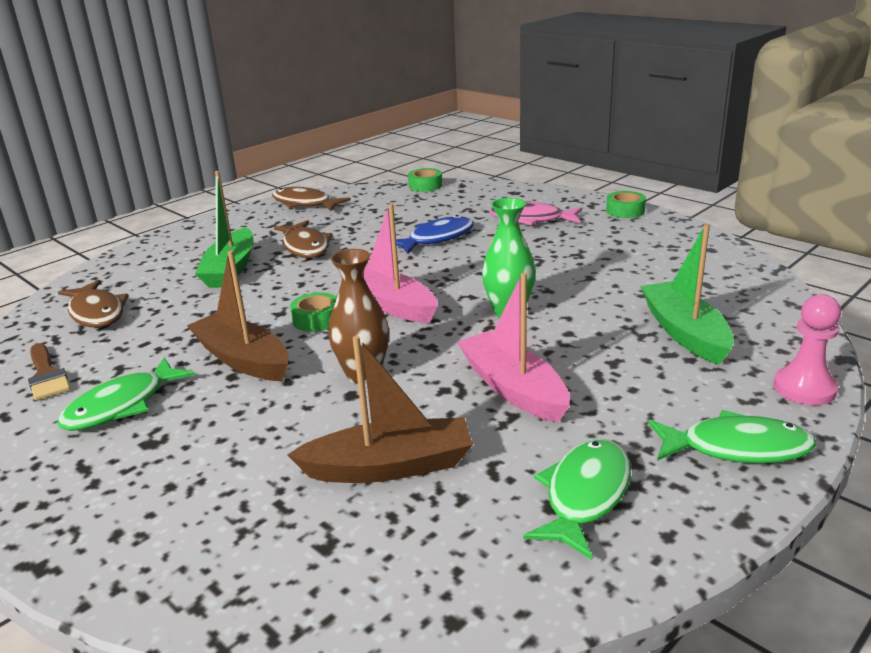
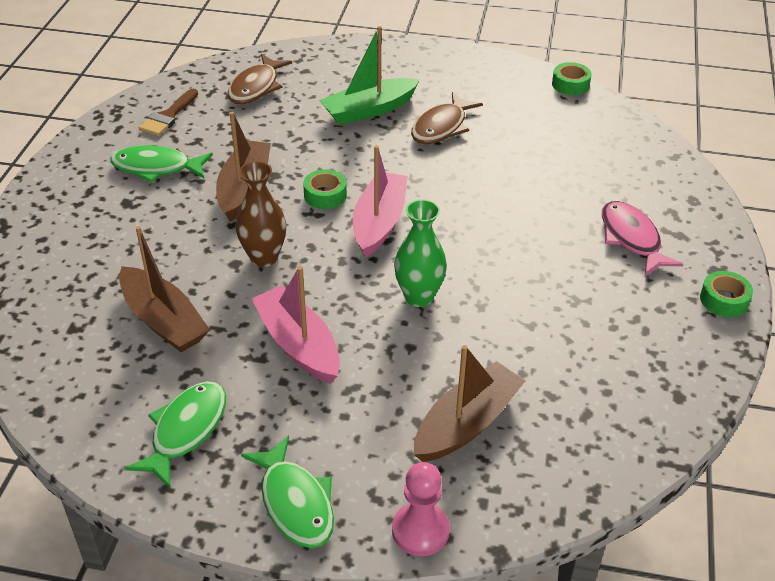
camera: 55 degrees right, 15 degrees up
(305, 204) = (528, 82): brown fish -> none
(425, 186) = (646, 133): green tape -> green tape (570, 84)
(437, 238) = (528, 194): blue fish -> none
(513, 388) = (298, 345): pink boat -> pink boat turned 60 degrees counterclockwise
(584, 495) = (186, 431): green fish -> green fish turned 60 degrees counterclockwise
(684, 333) = (467, 423): green boat -> brown boat

